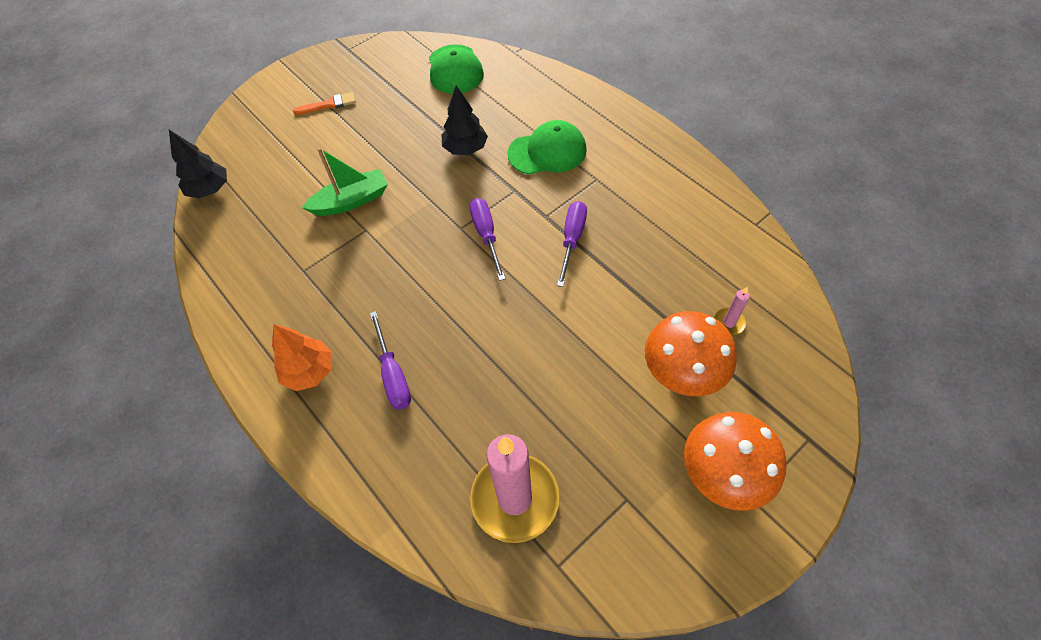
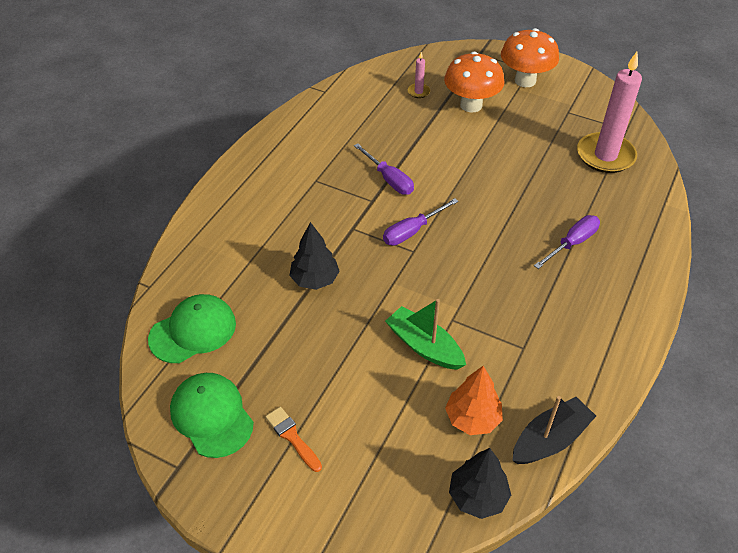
camera: 115 degrees left, 10 degrees down
(213, 252) = (550, 439): none -> black boat
(309, 371) = (607, 296): orange tree -> orange tree (472, 418)
(547, 152) = (295, 219): green cap -> green cap (211, 416)
(572, 240) = (389, 179): purple screwdriver -> purple screwdriver turned 120 degrees counterclockwise

